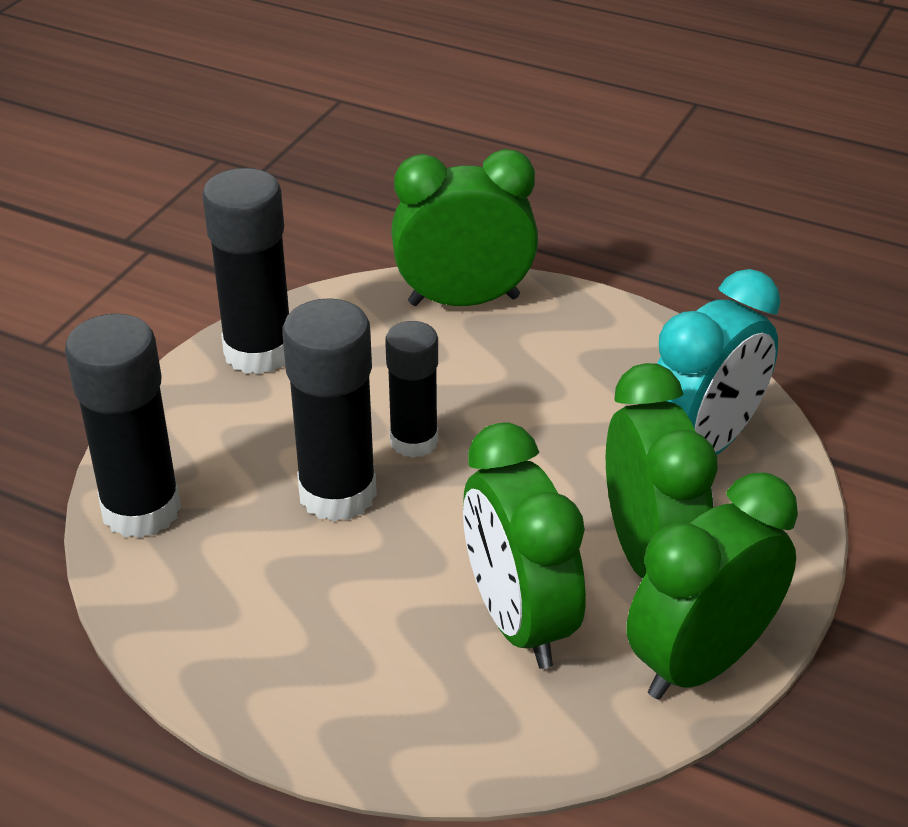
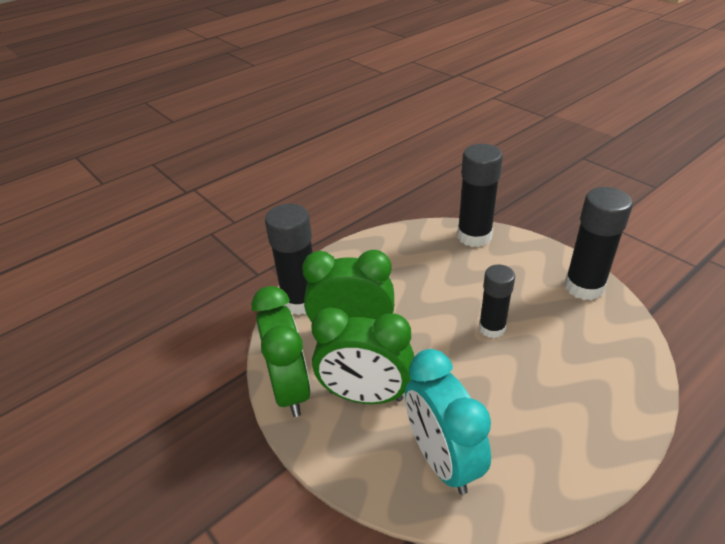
camera: 115 degrees right, 0 degrees up
(337, 494) = (462, 293): black glue stick -> black glue stick (300, 301)
(464, 300) = (627, 385): green clock -> none

